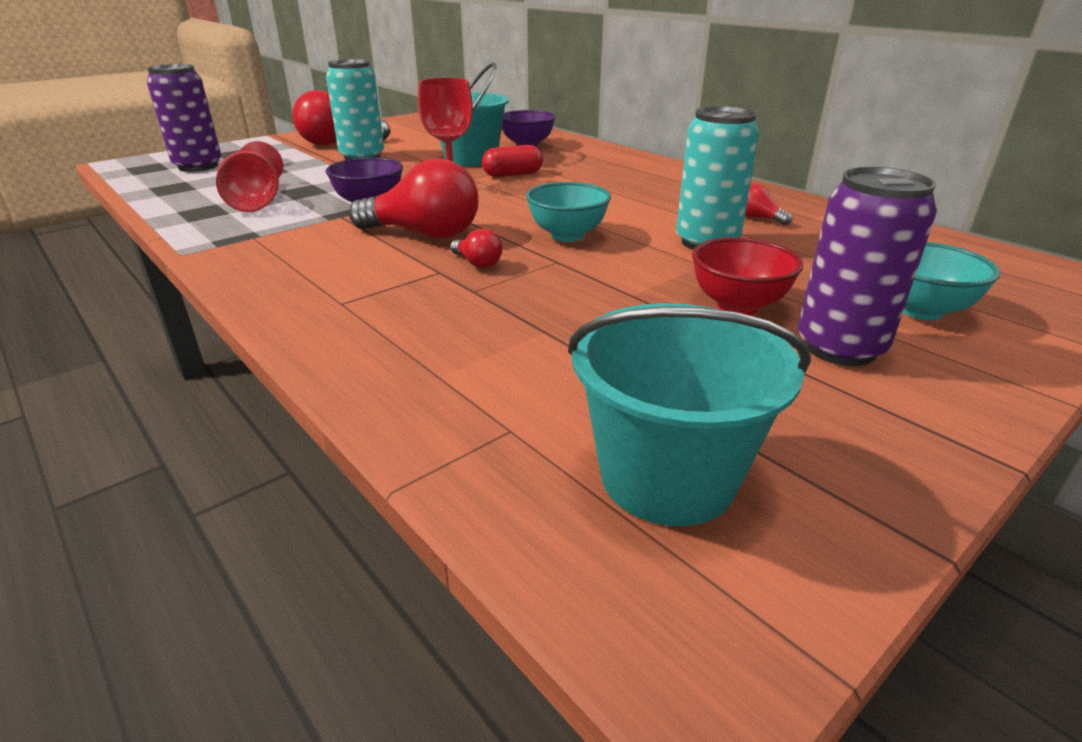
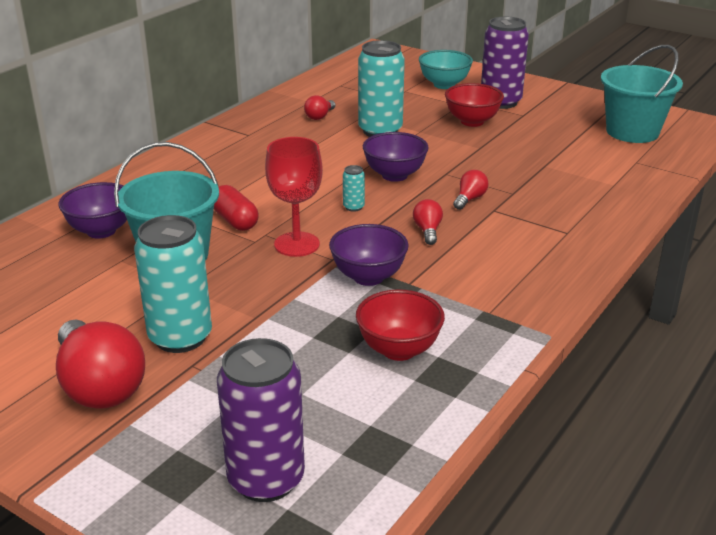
camera: 105 degrees left, 0 degrees up
(257, 203) = (399, 350): red goblet -> red bowl
(424, 234) = (427, 231): red light bulb -> red light bulb, size x0.46
(503, 212) = (353, 207): none -> turquoise can
(567, 235) = (394, 175): turquoise bowl -> purple bowl

